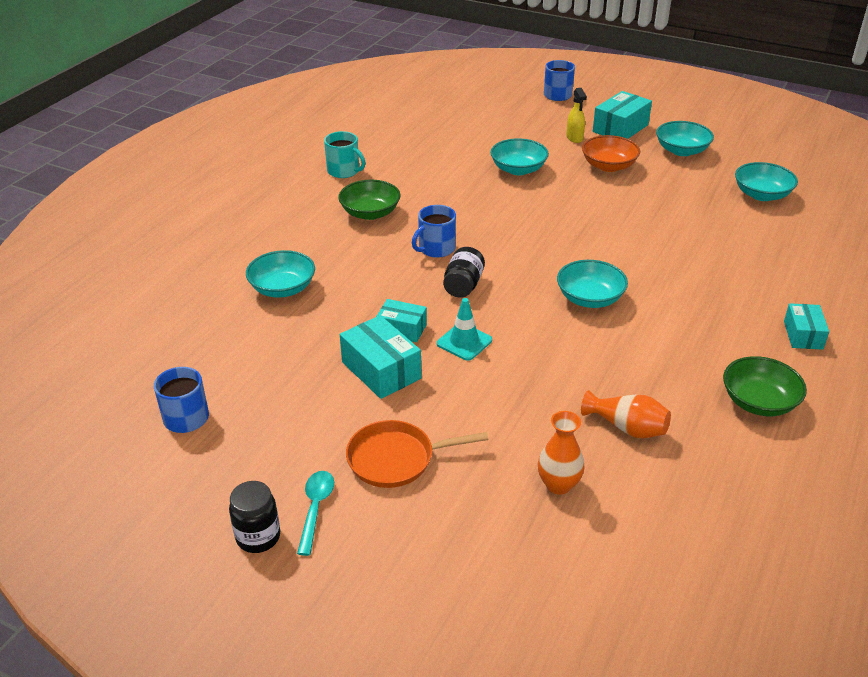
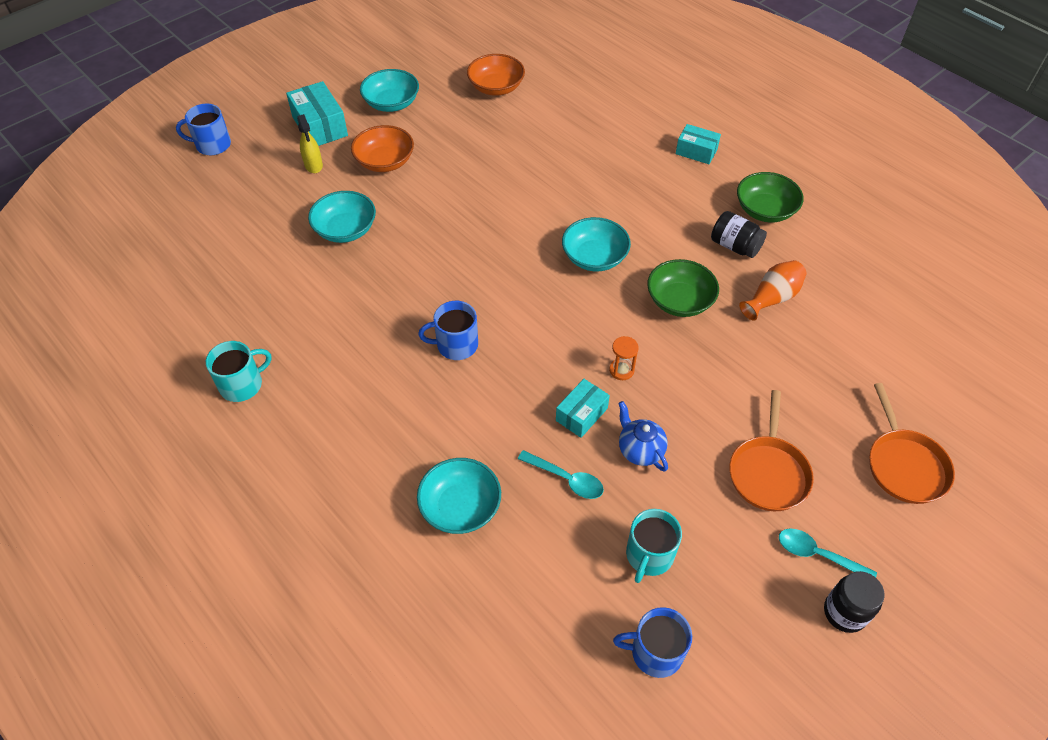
camera: 70 degrees left, 15 degrees up
(275, 396) = (649, 555): none -> turquoise mug
(331, 335) = (566, 479): none -> turquoise spoon
(370, 213) = (353, 383): green bowl -> green bowl (679, 301)
(381, 370) = (640, 450): turquoise box -> blue teapot
(436, 248) = (456, 345): blue mug -> blue mug turned 105 degrees clockwise
(457, 568) = (904, 465): none -> orange pan
(463, 285) = (531, 342): black jar -> black jar (735, 246)
(464, 342) = (621, 370): turquoise traffic cone -> orange hourglass
(558, 484) = (826, 366): orange vase -> none
(574, 138) = (313, 165): yellow spray bottle -> yellow spray bottle turned 60 degrees clockwise
(762, 195) = (496, 87): turquoise bowl -> orange bowl

